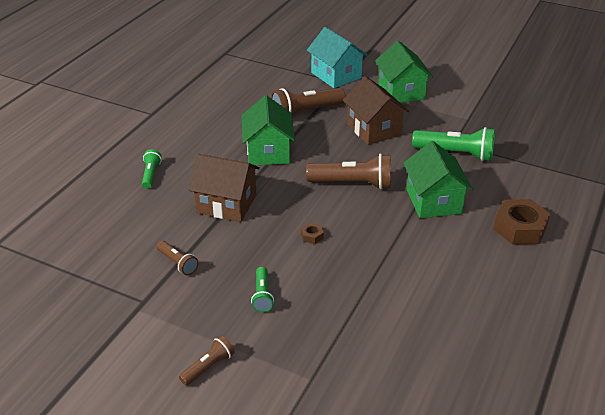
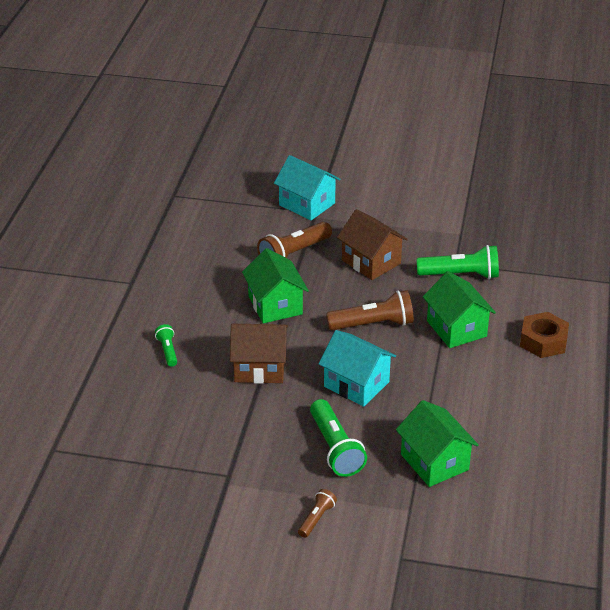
camera: 15 degrees left, 0 degrees up
(177, 263) = (241, 434): brown flashlight -> none
(262, 295) = (335, 448): green flashlight -> green flashlight, size x1.86
(312, 236) = (356, 384): brown nut -> turquoise house
(401, 92) = (382, 213): green house -> green house (434, 462)

